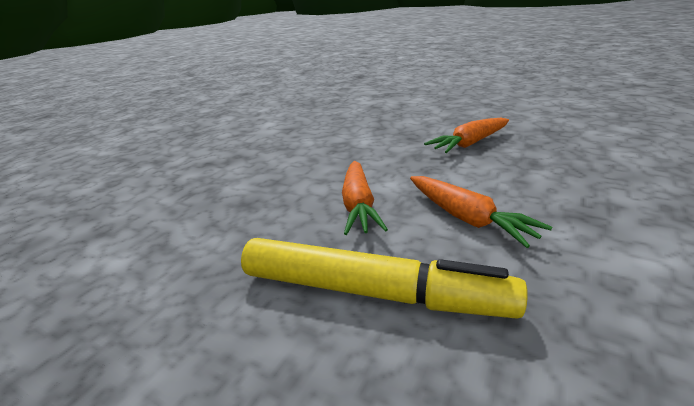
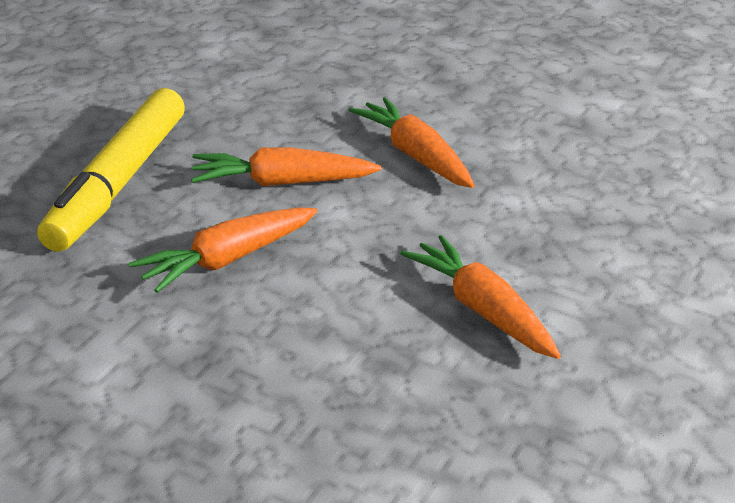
camera: 85 degrees right, 5 degrees up
(321, 164) = (415, 155): none -> orange carrot

